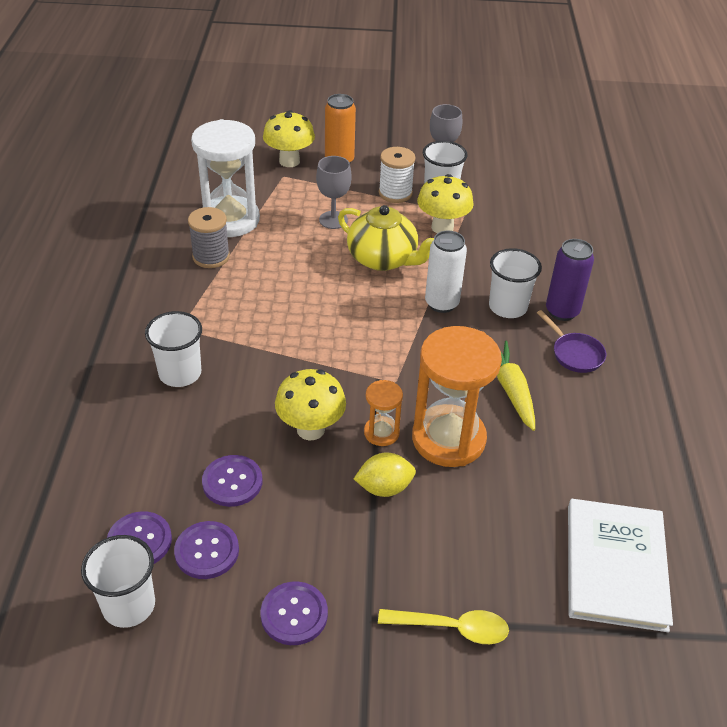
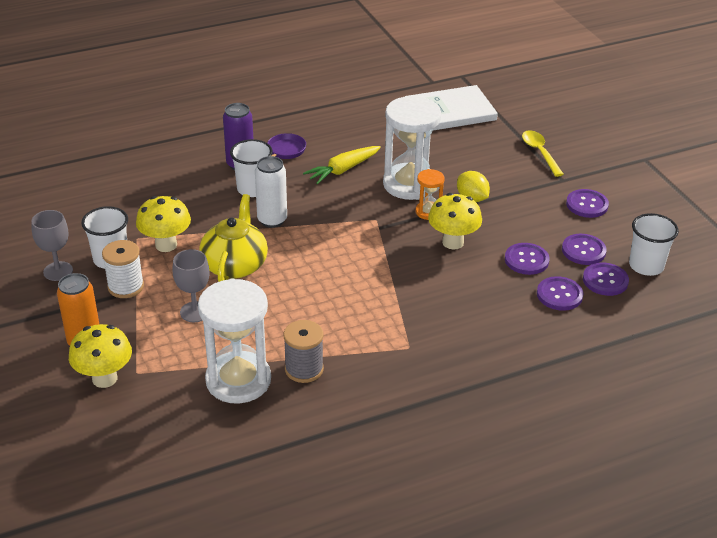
camera: 115 degrees left, 5 degrees down
(153, 481) = (559, 295): none -> purple button
(180, 373) = (457, 325): white cup -> none
(448, 439) = (409, 184): orange hourglass -> white hourglass

